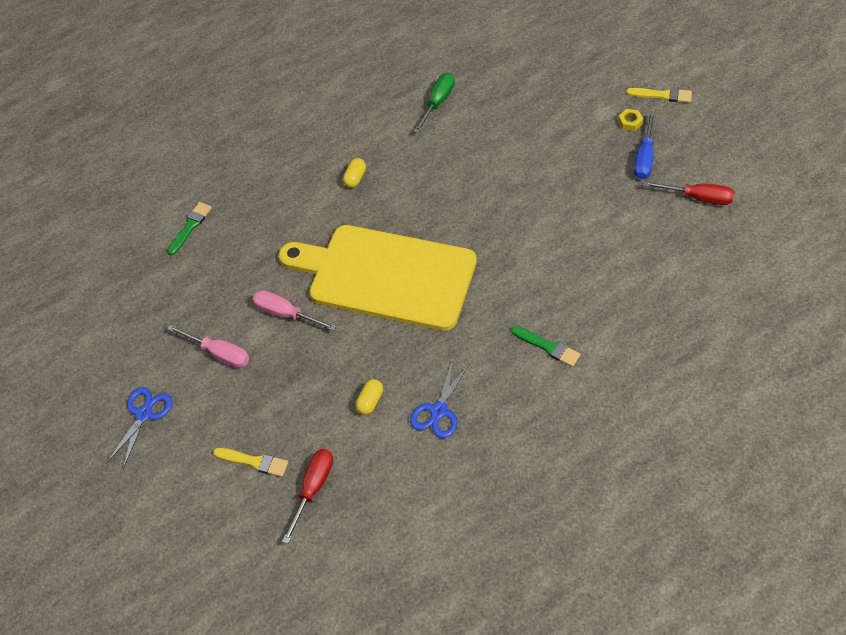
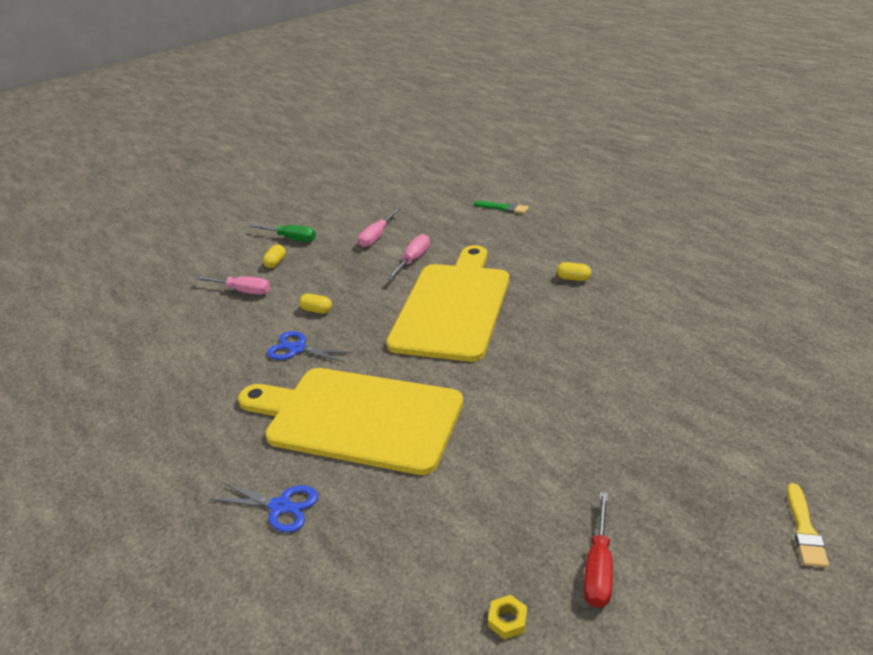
camera: 85 degrees right, 20 degrees down
(144, 414) = (329, 215): blue scissors -> blue scissors (280, 506)
(254, 462) = (275, 263): yellow brush -> yellow capsule
(313, 488) = (243, 291): red screwdriver -> pink screwdriver
(438, 102) = (699, 320): green screwdriver -> green screwdriver (291, 238)
(548, 347) = (357, 418): green brush -> yellow cutting board
(630, 122) = (730, 490): yellow nut -> yellow nut (507, 620)
(644, 158) = (663, 505): blue screwdriver -> none

